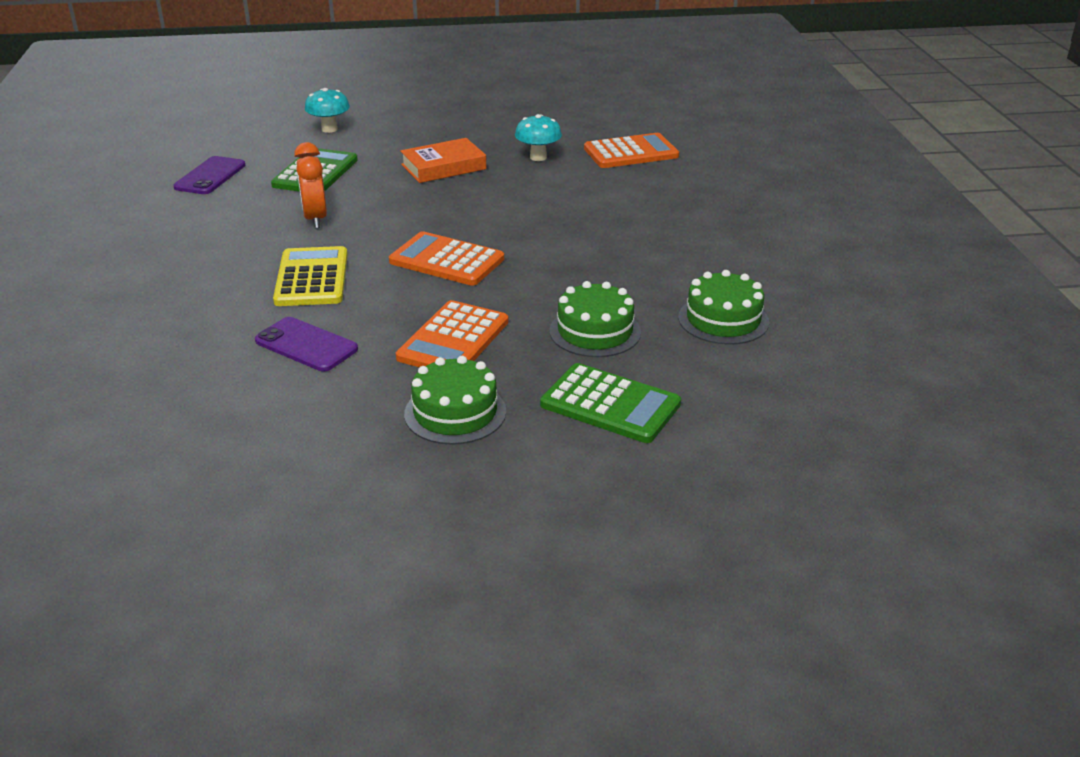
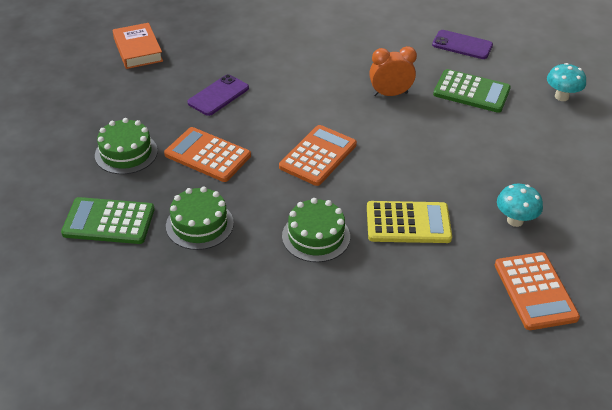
camera: 95 degrees right, 10 degrees up
(312, 278) = (302, 95): yellow calculator -> yellow calculator (408, 223)
(443, 167) = (488, 159): orange book -> orange book (138, 50)
(610, 404) = (109, 221): green calculator -> green calculator turned 60 degrees clockwise
(723, 319) = (197, 302): green cake -> green cake (316, 236)

